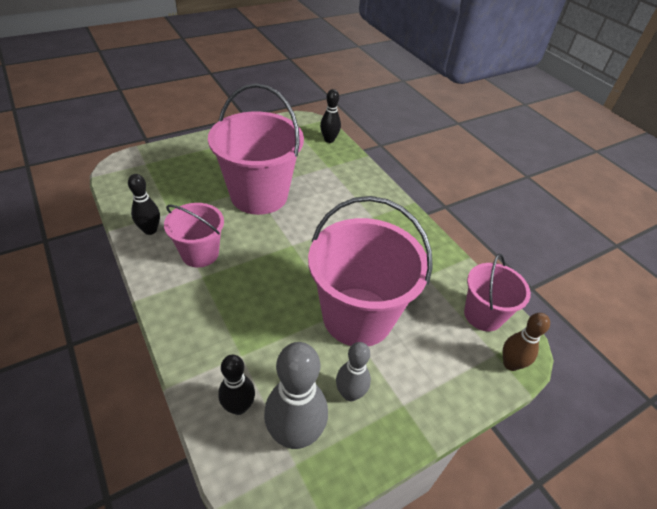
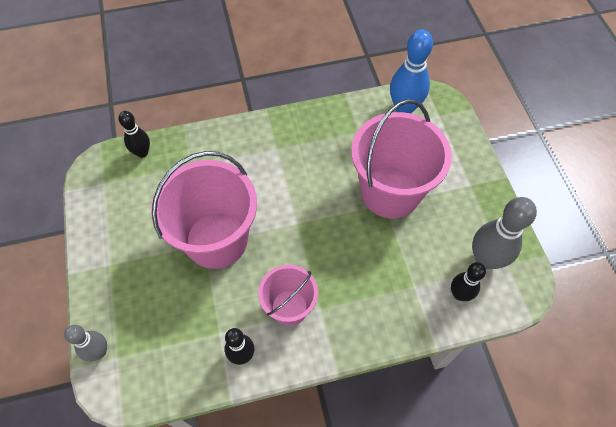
camera: 70 degrees left, 15 degrees up
(350, 393) = (458, 216): grey bowling pin -> grey bowling pin (99, 352)
(483, 315) = (404, 108): pink bucket -> blue bowling pin
(510, 364) = (448, 109): brown bowling pin -> none

